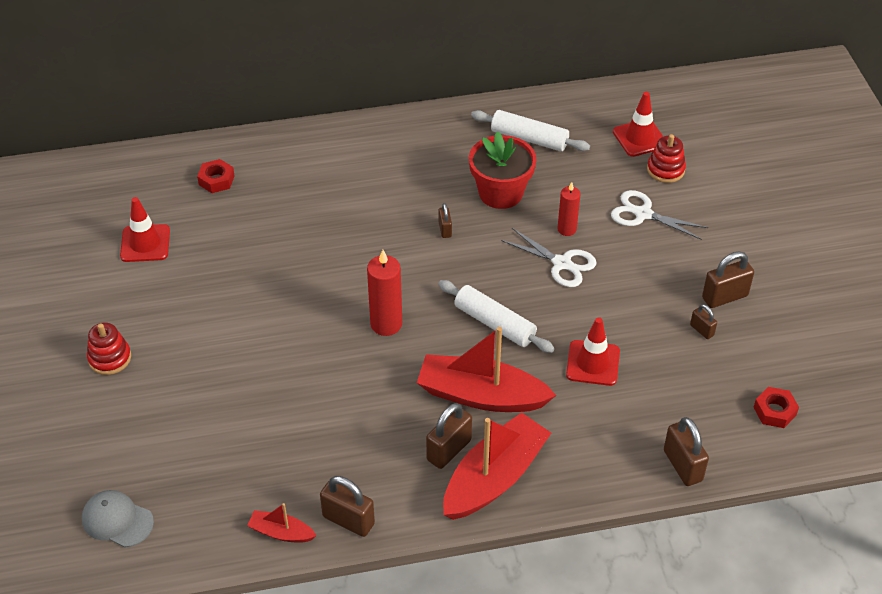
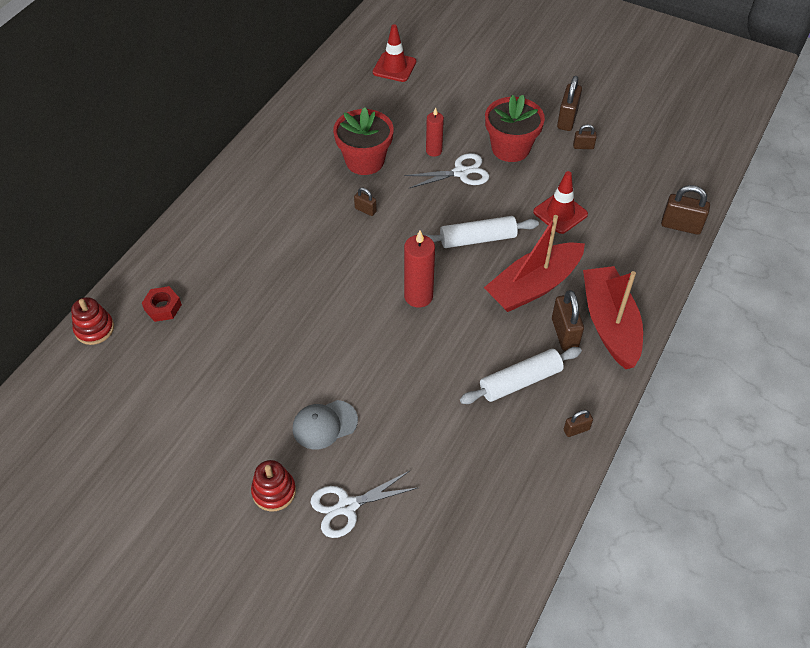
camera: 50 degrees left, 5 degrees up
(117, 520) = (447, 584): grey cap -> grey cap (324, 424)
(145, 243) = (176, 394): red traffic cone -> none
(281, 532) = (553, 478): red boat -> none
(348, 520) = (576, 429): brown padlock -> brown padlock, size x0.56
(529, 139) = (332, 116): white rolling pin -> white rolling pin (520, 381)
(634, 279) = (510, 148): none -> red flower pot
(643, 214) = (460, 108): white scissors -> white scissors (347, 506)
(665, 170) = (435, 74): red stacking toy -> red stacking toy (94, 329)
(774, 411) = (676, 158): red nut -> none

